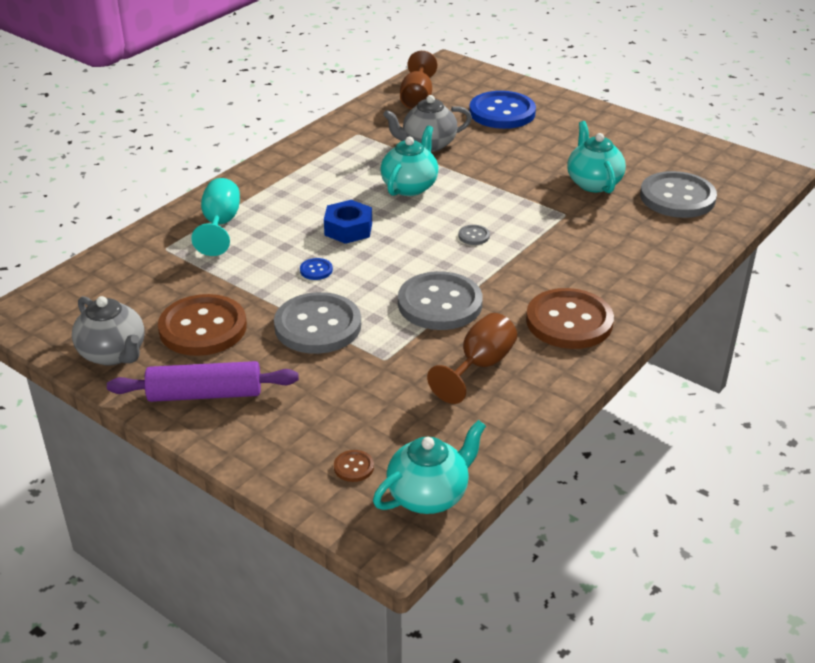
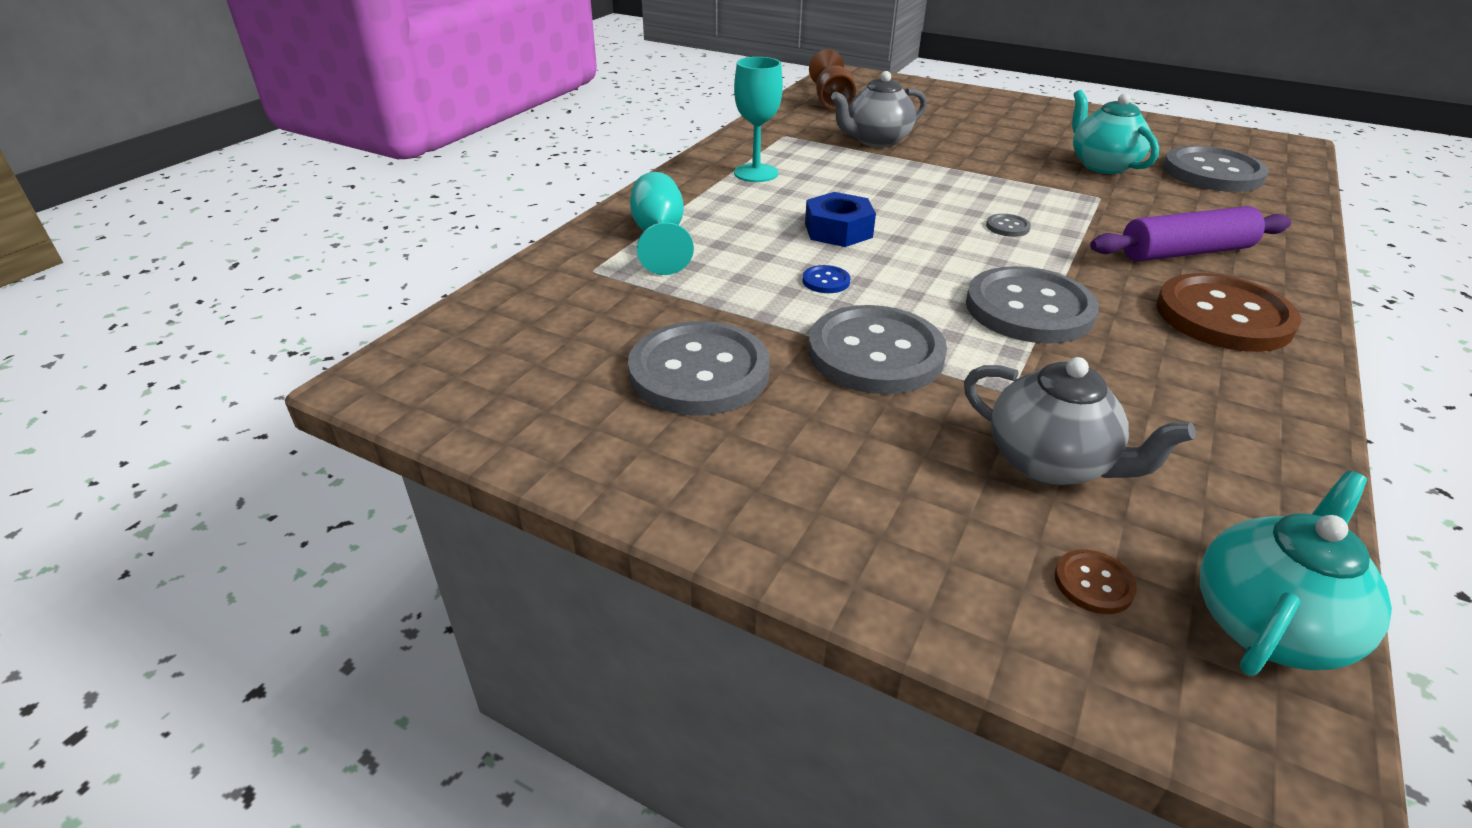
camera: 10 degrees left, 0 degrees up
(113, 354) = (567, 426): grey teapot -> grey teapot (1050, 463)
(203, 328) = (699, 372): brown button -> grey button
(205, 394) = (754, 478): purple rolling pin -> purple rolling pin (1185, 252)
(316, 171) = (756, 173): none -> turquoise goblet
(410, 186) = (885, 181): turquoise teapot -> none
(480, 366) = (1157, 388): brown goblet -> none
(502, 112) = (938, 109): blue button -> none

